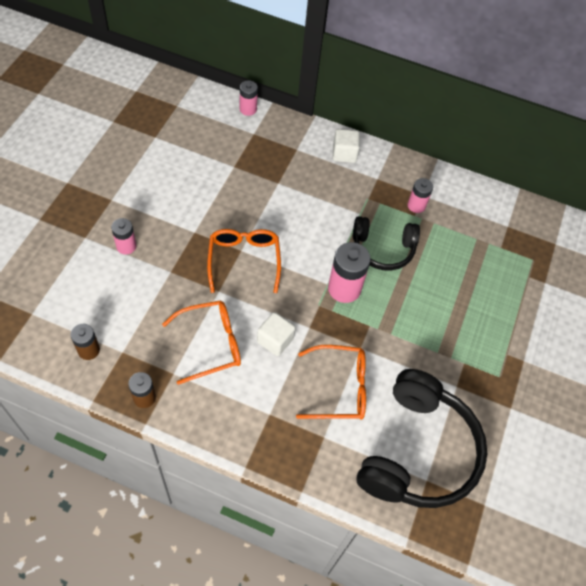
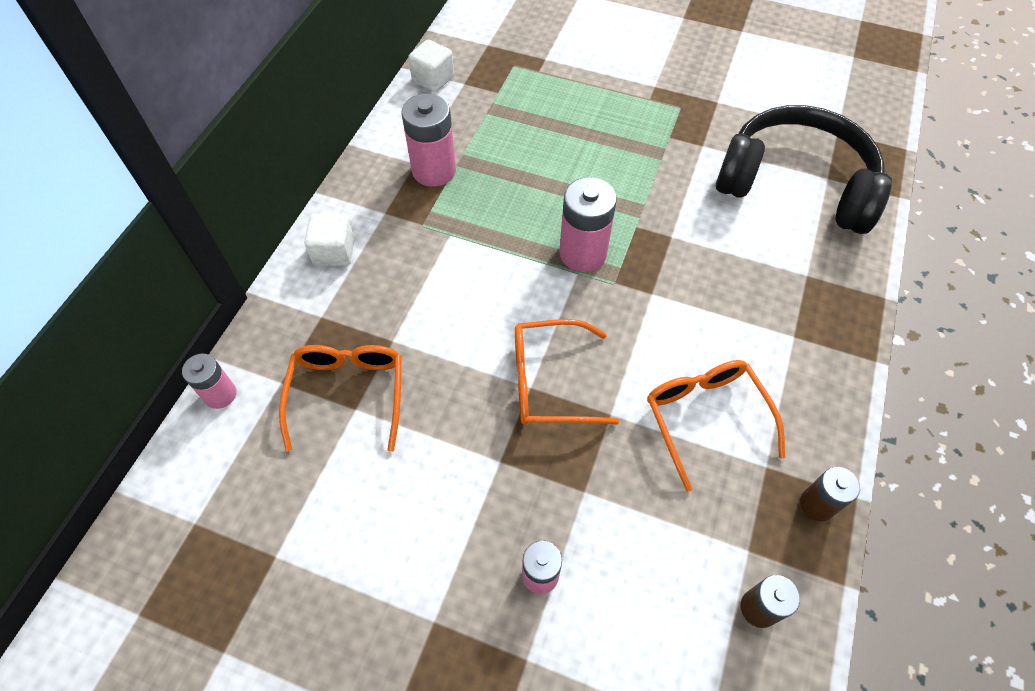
camera: 85 degrees left, 0 degrees up
(275, 340) = (681, 334): white cube -> white cube (433, 79)
(339, 388) = (735, 259): orange glasses -> orange glasses (348, 393)
(383, 249) = (511, 209): black headphones -> none
(416, 205) = (434, 170): pink battery -> pink battery, size x1.67

